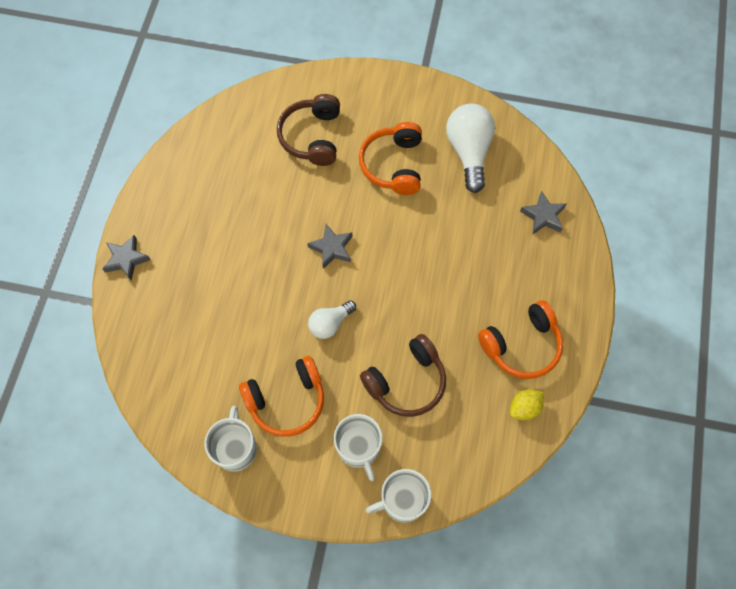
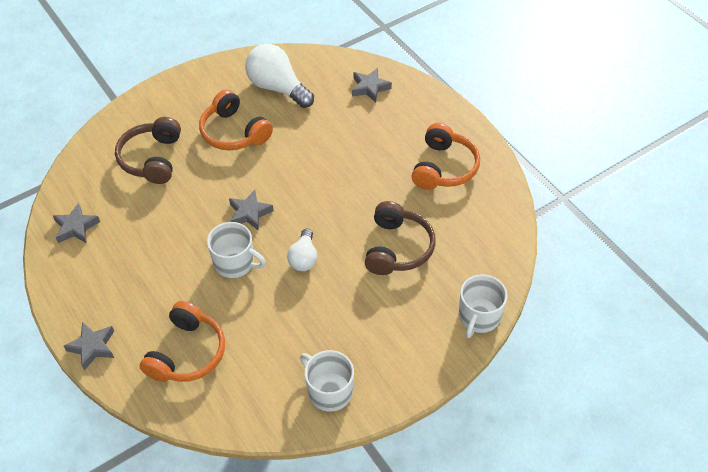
camera: 45 degrees left, 15 degrees down
(207, 151) = (76, 227): none -> grey star
(287, 401) = (330, 329): orange headphones -> orange headphones (187, 353)
(312, 137) = (152, 159): brown headphones -> brown headphones turned 45 degrees clockwise
(359, 447) = (413, 313): white mug -> white mug (235, 263)
(524, 408) = (487, 200): yellow lemon -> none

